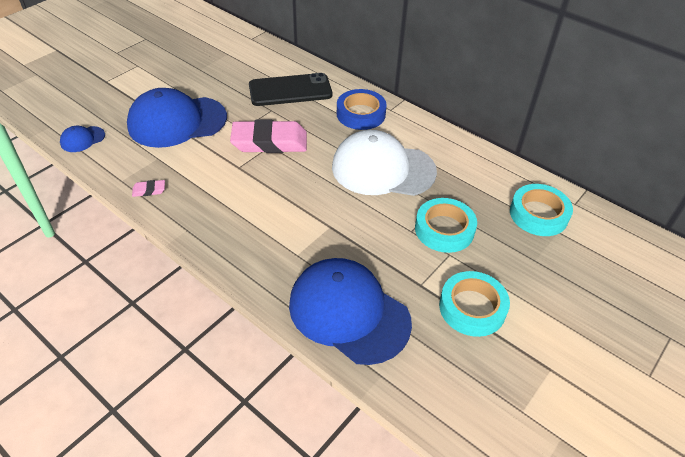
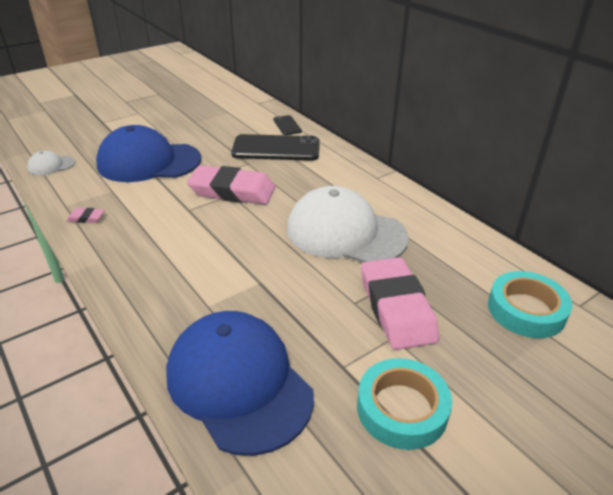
camera: 15 degrees right, 10 degrees down
(82, 139) = (51, 165): blue cap -> white cap
(290, 62) = (287, 125): none -> black phone
(361, 114) = (342, 178): blue tape -> none
(444, 229) = (396, 308): turquoise tape -> pink eraser

